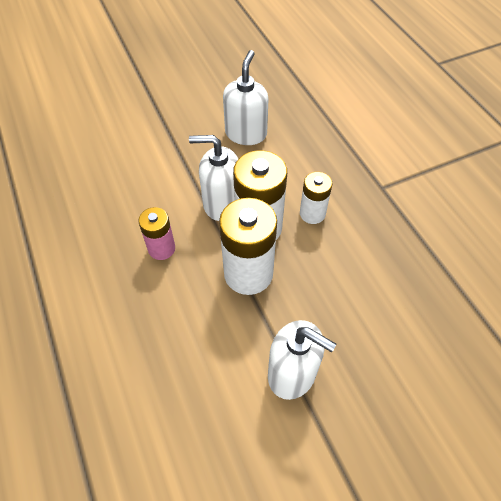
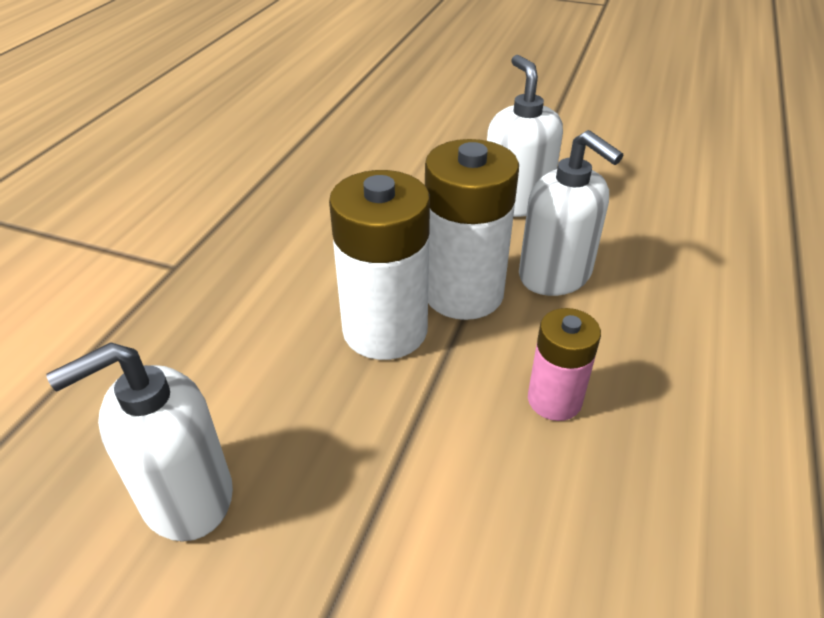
camera: 135 degrees left, 15 degrees down
(221, 203) = (393, 399): white soap dispenser -> white soap dispenser (555, 275)
(312, 213) = (297, 298): white battery -> none

